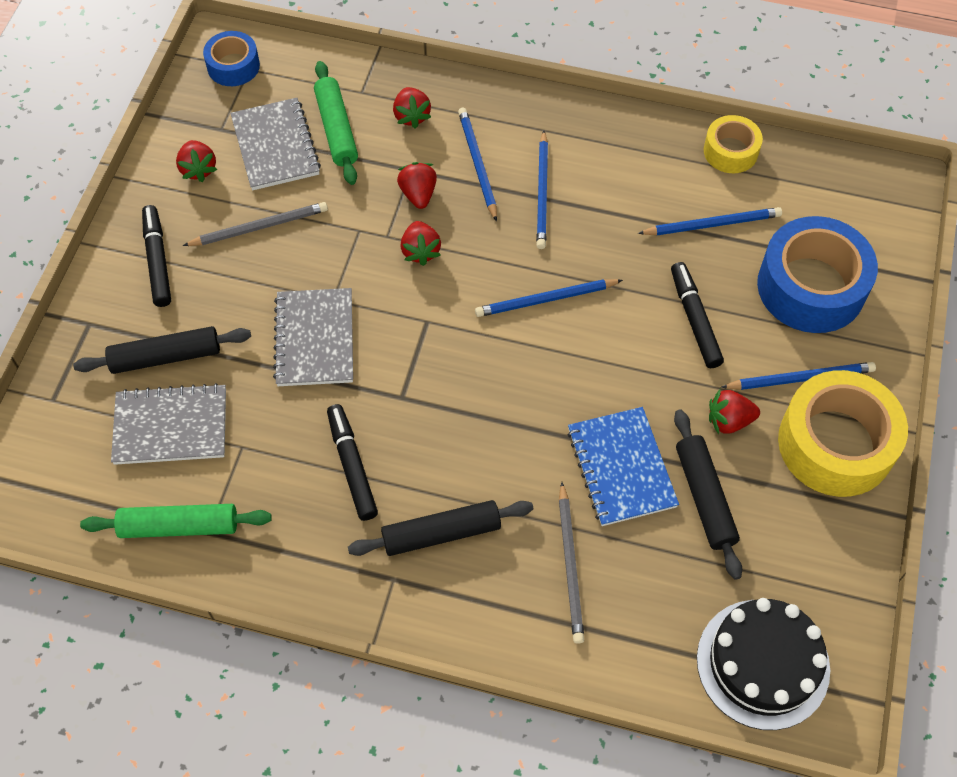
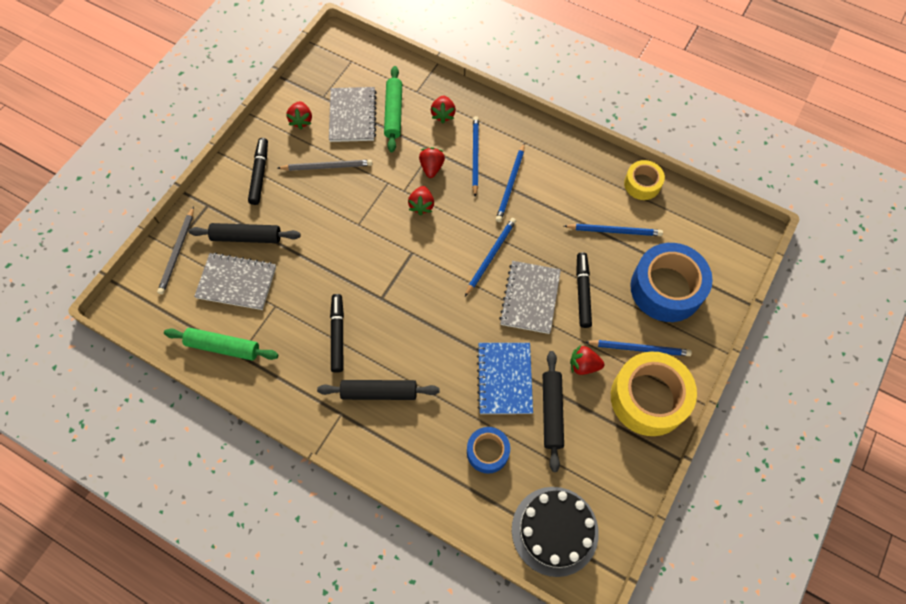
camera: 15 degrees right, 5 degrees up
(233, 66) = (342, 57): blue tape -> blue tape (487, 452)
(314, 339) = (339, 247): grey notebook -> grey notebook (530, 298)
(545, 300) = (490, 256): blue pencil -> blue pencil turned 120 degrees clockwise
(570, 565) = (452, 434): grey pencil -> grey pencil (177, 252)

